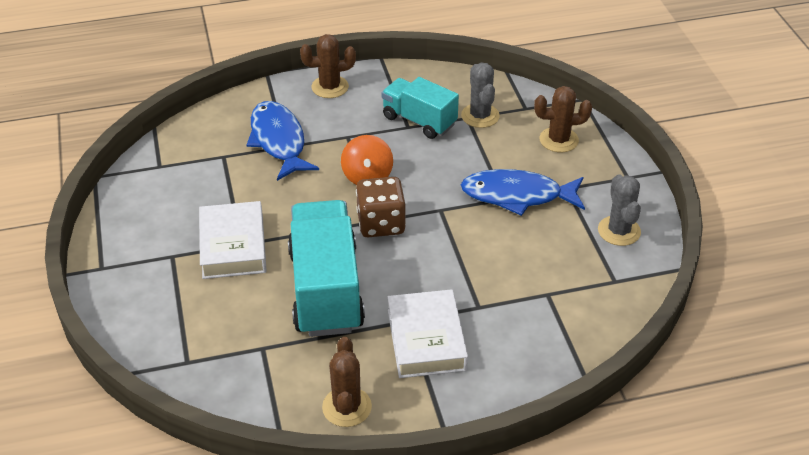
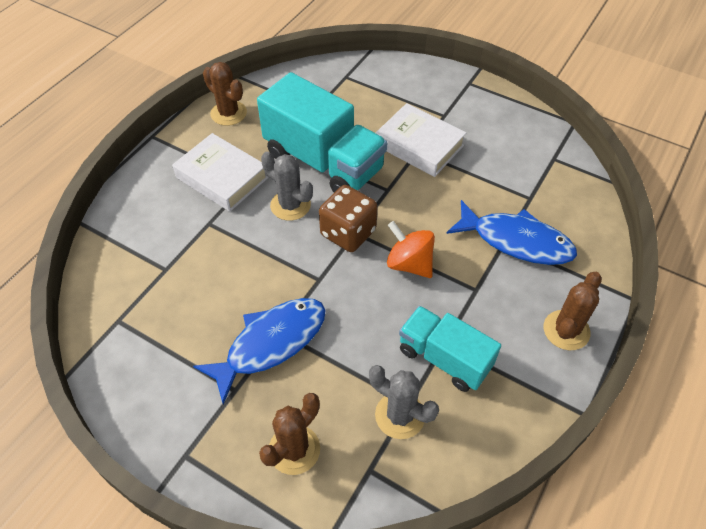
camera: 135 degrees right, 10 degrees up
(419, 121) = (444, 358): turquoise truck -> turquoise truck turned 135 degrees counterclockwise
(619, 231) = (148, 376): grey cactus -> grey cactus (290, 205)

